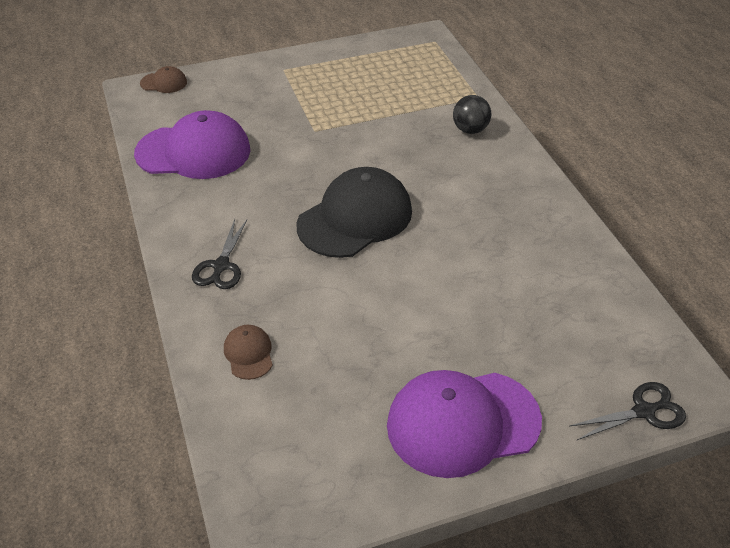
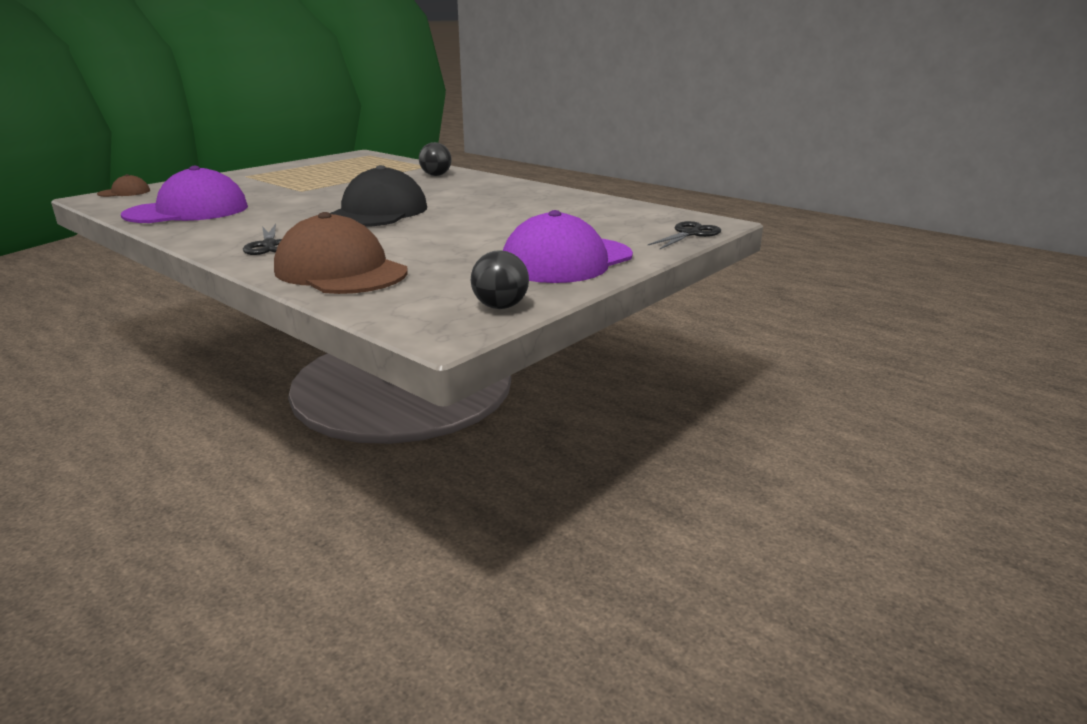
camera: 30 degrees left, 20 degrees down
(248, 353) = (341, 271): brown cap -> brown cap, size x2.24
(336, 500) = (500, 307): none -> black ball

